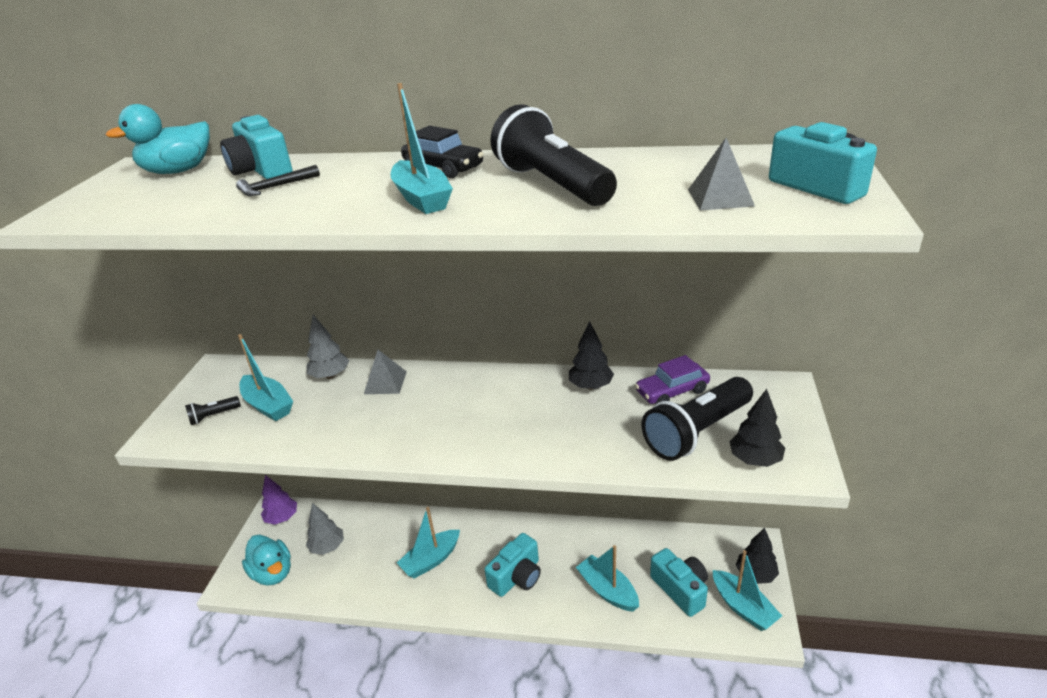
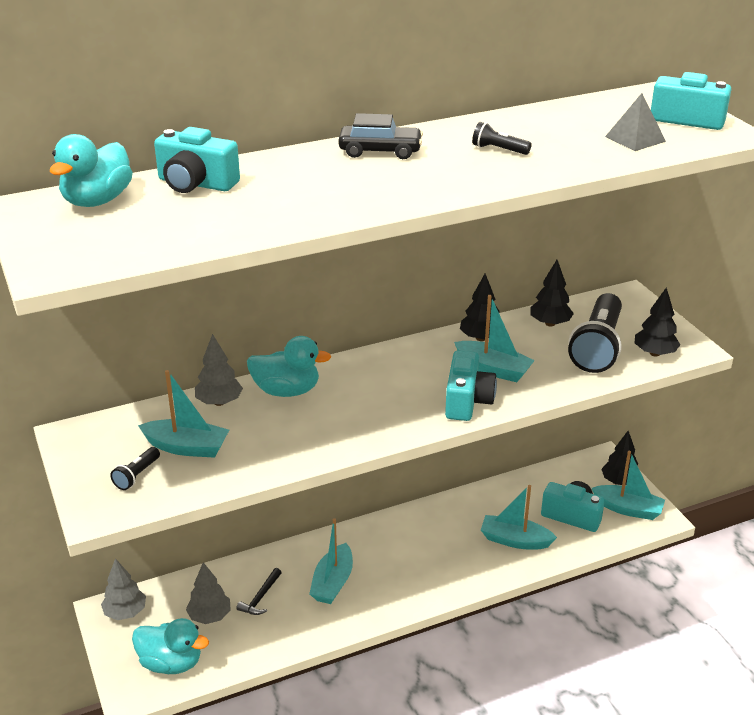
camera: 35 degrees left, 0 degrees up
(275, 187) = (247, 196): black hammer -> black hammer (260, 597)
(282, 518) = (125, 612): purple tree -> grey tree
(385, 382) = (286, 391): grey pyramid -> turquoise duck
(422, 198) = (410, 181): turquoise boat -> turquoise boat (493, 369)
(517, 577) = (427, 562): turquoise camera -> turquoise camera (467, 401)
(552, 184) = (498, 150): black flashlight -> black flashlight, size x0.43
(672, 391) = (550, 323): purple car -> black tree

